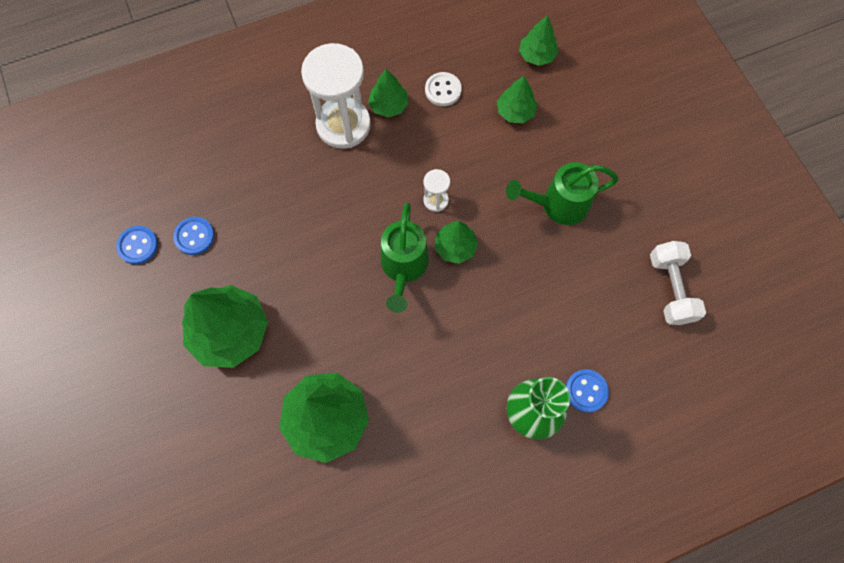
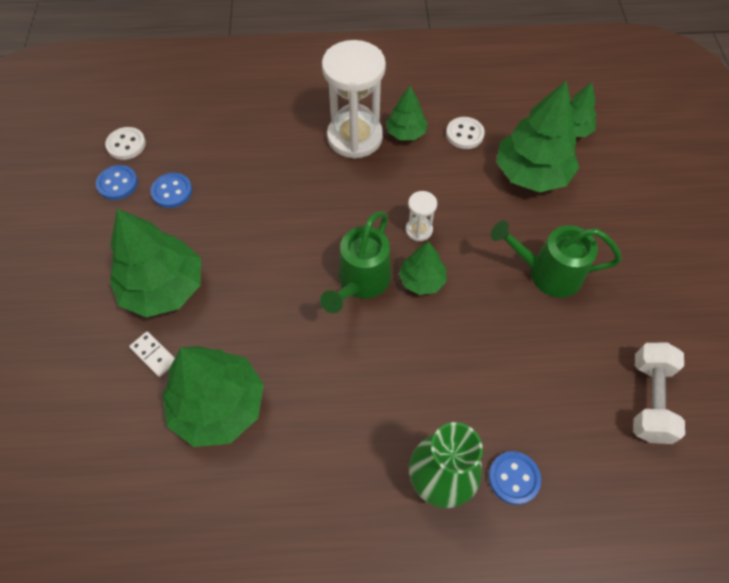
camera: 20 degrees right, 10 degrees down
(126, 202) = (126, 144): none -> white button
(250, 395) = (154, 355): none -> white domino
(515, 111) = (532, 173): green tree -> green tree, size x1.85

